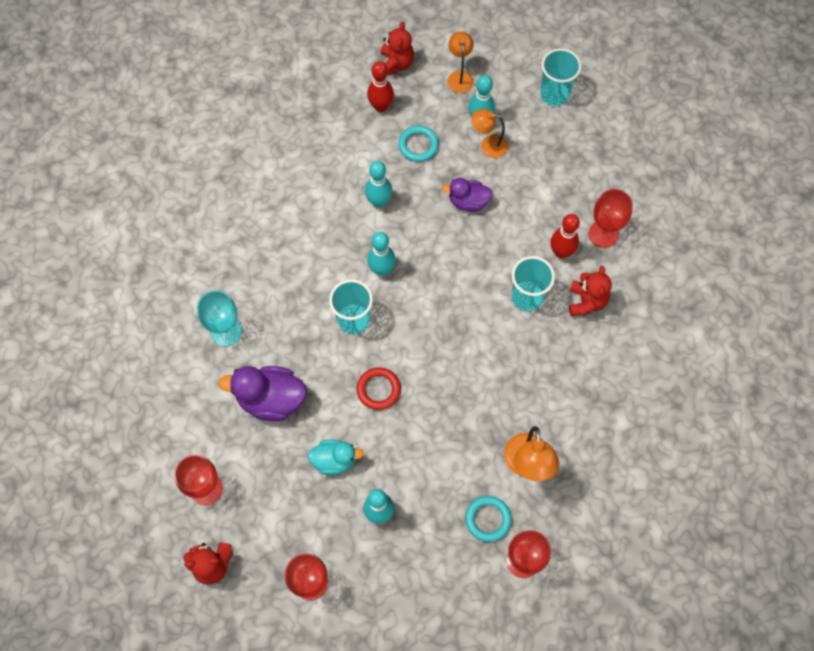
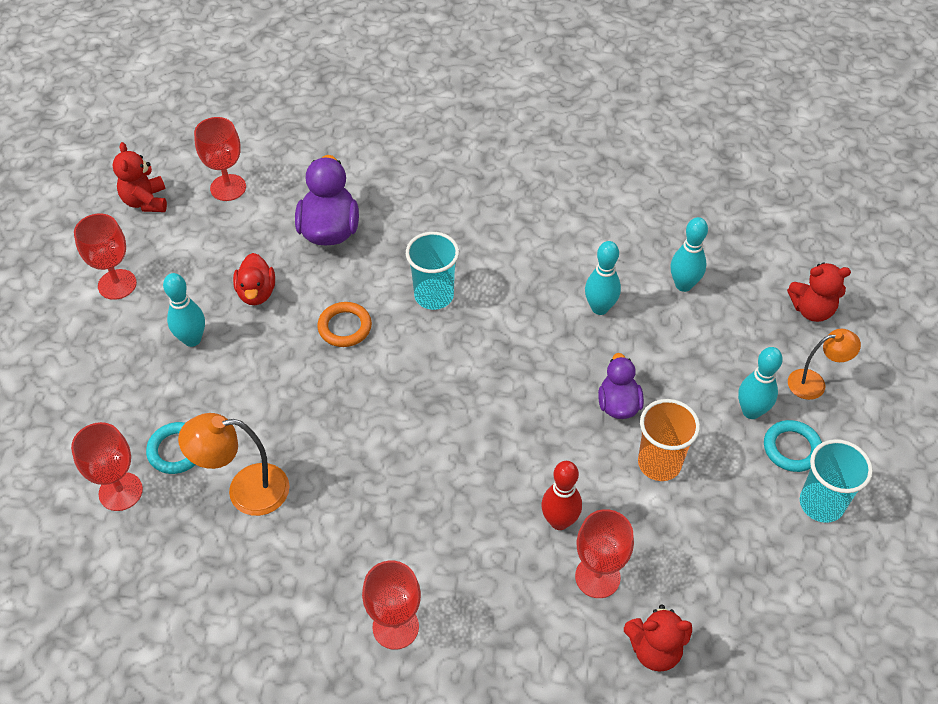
camera: 85 degrees right, 15 degrees down
(226, 331) = (409, 184): turquoise goblet -> none
(334, 460) = (256, 293): turquoise duck -> red duck
(378, 389) = (345, 327): red ring -> orange ring
(381, 106) = (741, 299): red bowling pin -> none
(381, 269) = (505, 318): turquoise bowling pin -> turquoise bowling pin (683, 285)
(418, 145) = (692, 343): turquoise ring -> turquoise ring (791, 448)
(488, 146) = (711, 423): orange lamp -> none
(518, 183) = (659, 463): none -> orange cup
(527, 297) = (484, 481): turquoise cup -> none
(586, 301) = (485, 556): red teddy bear -> red teddy bear (654, 650)
(637, 363) = (395, 627): none -> red goblet

